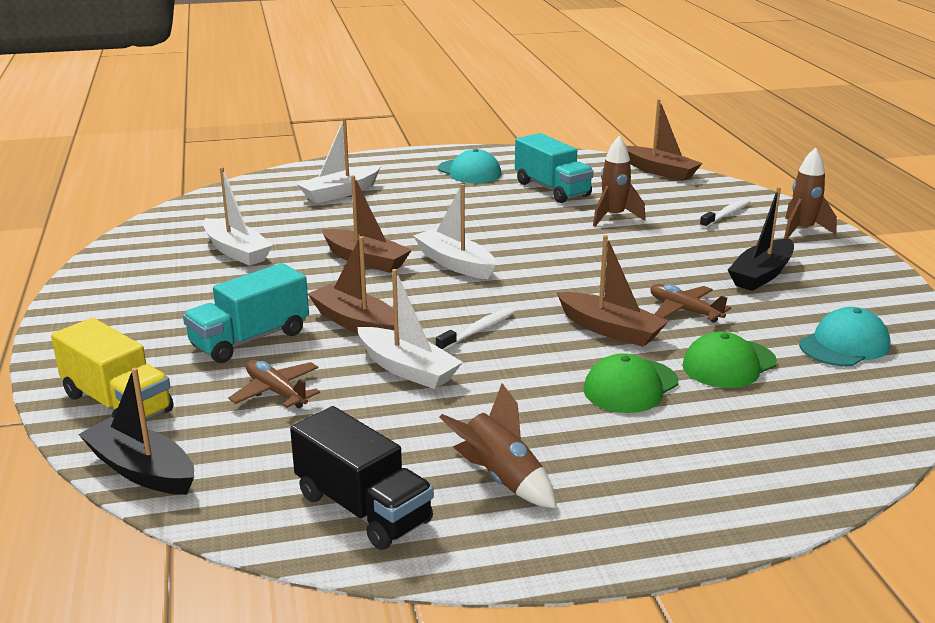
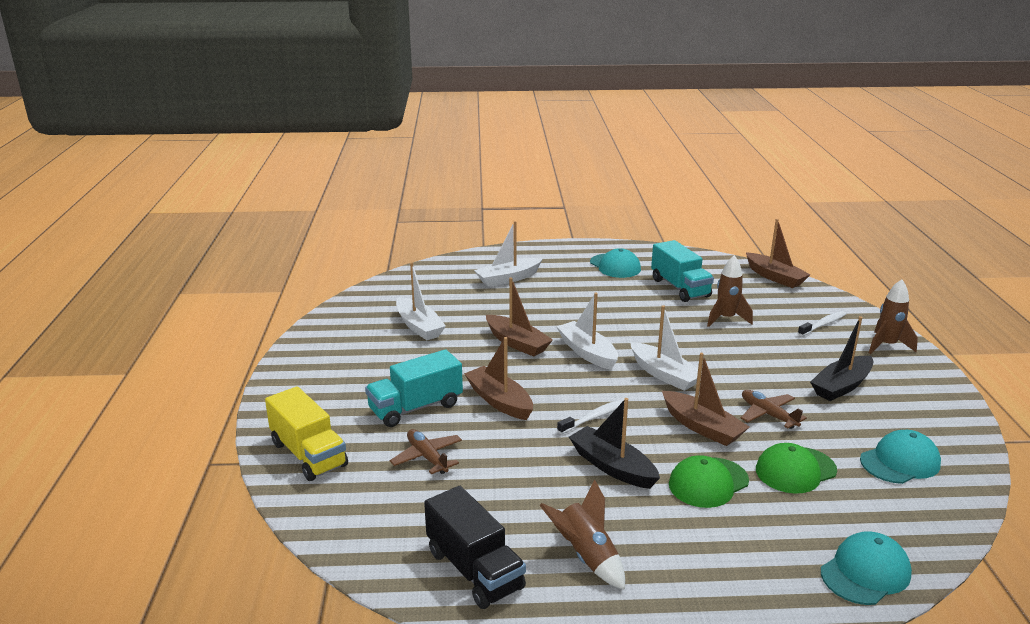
camera: 10 degrees right, 0 degrees up
(141, 470) = (316, 515): black boat -> black boat (612, 467)
(407, 369) = (531, 447): white boat -> white boat (664, 374)
(832, 460) = (865, 572): none -> turquoise cap

